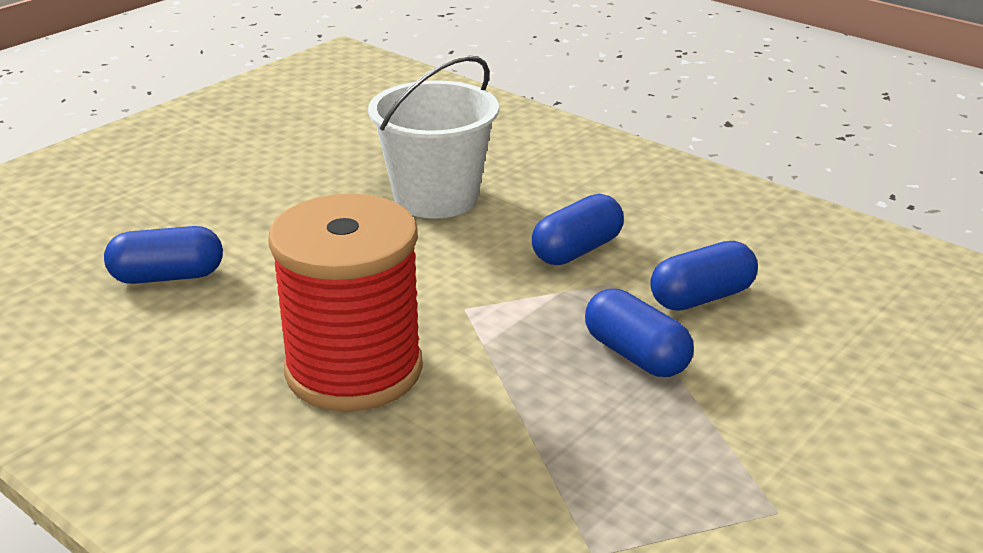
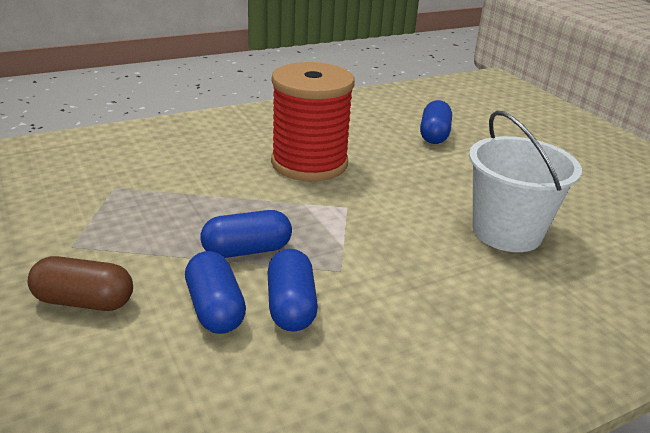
camera: 110 degrees right, 0 degrees up
(577, 250) = (395, 270): blue capsule -> blue capsule (215, 309)
(851, 439) = (84, 301): none -> brown capsule

